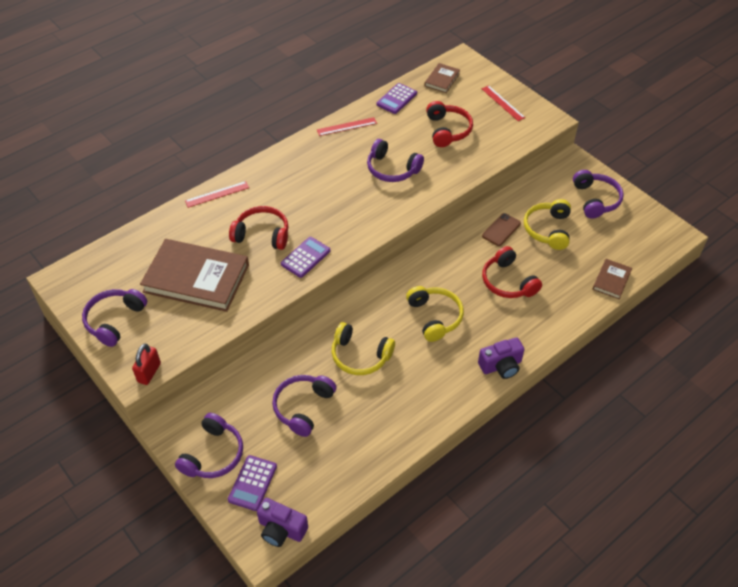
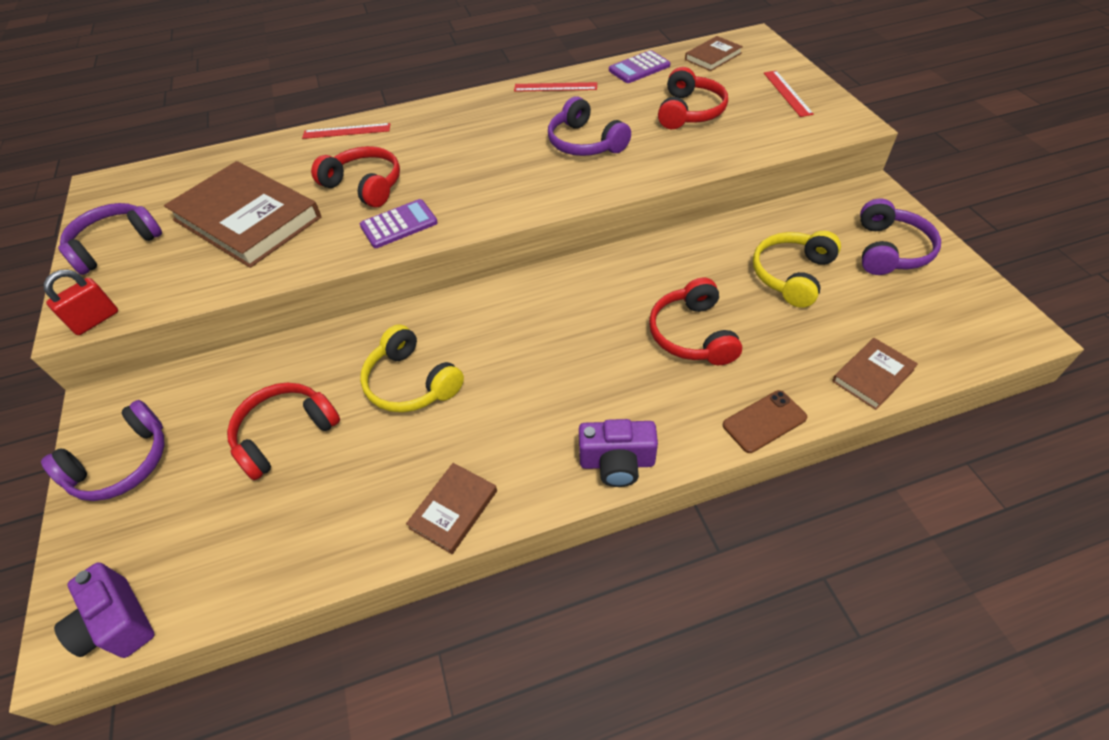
camera: 25 degrees right, 0 degrees up
(252, 483) = (137, 527): purple calculator -> none
(303, 407) = (285, 434): purple headphones -> red headphones
(428, 416) = (454, 509): none -> brown book
(435, 317) = (552, 356): yellow headphones -> none
(501, 230) = (717, 259): brown phone -> brown phone (764, 421)

